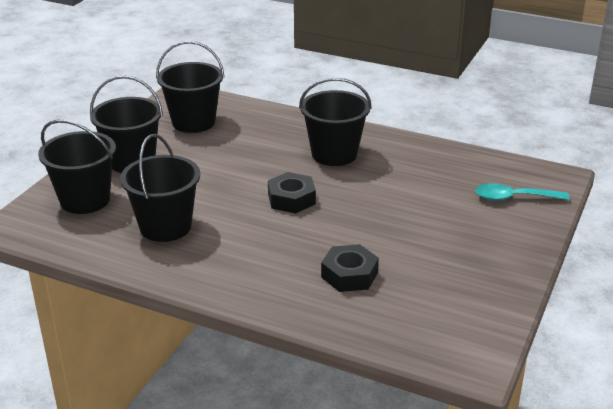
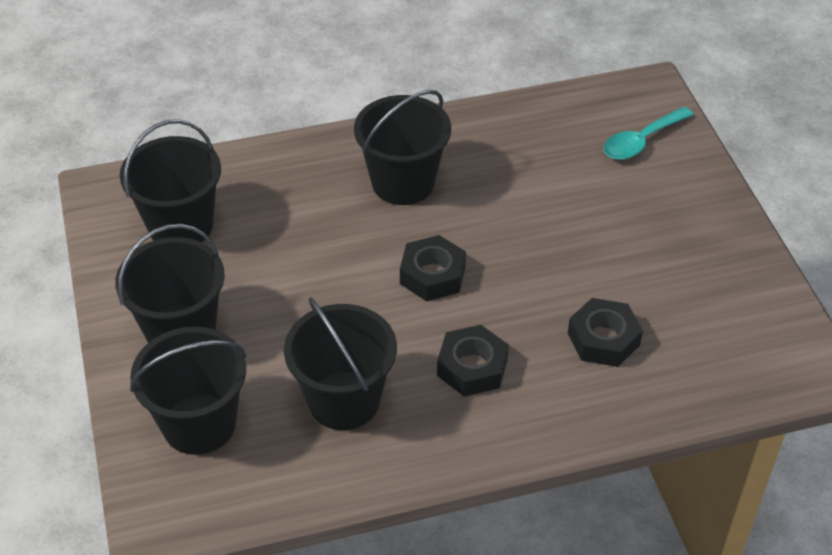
camera: 40 degrees left, 15 degrees up
(253, 248) = (472, 367): none -> black nut

